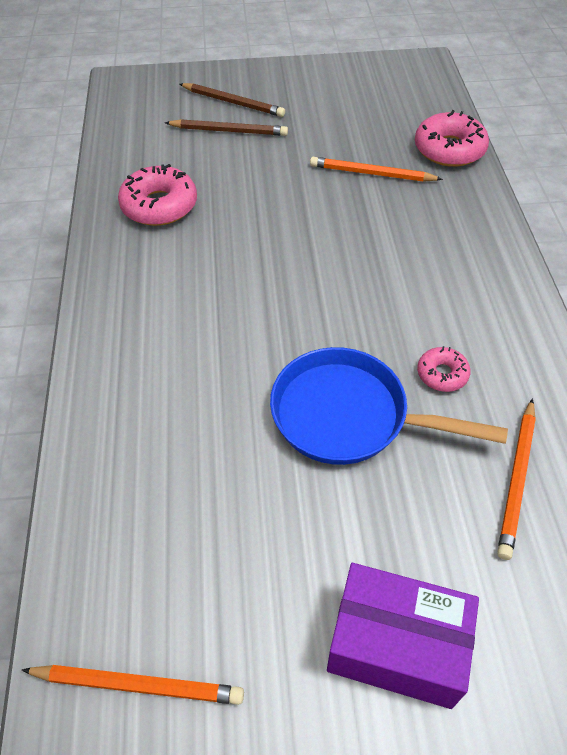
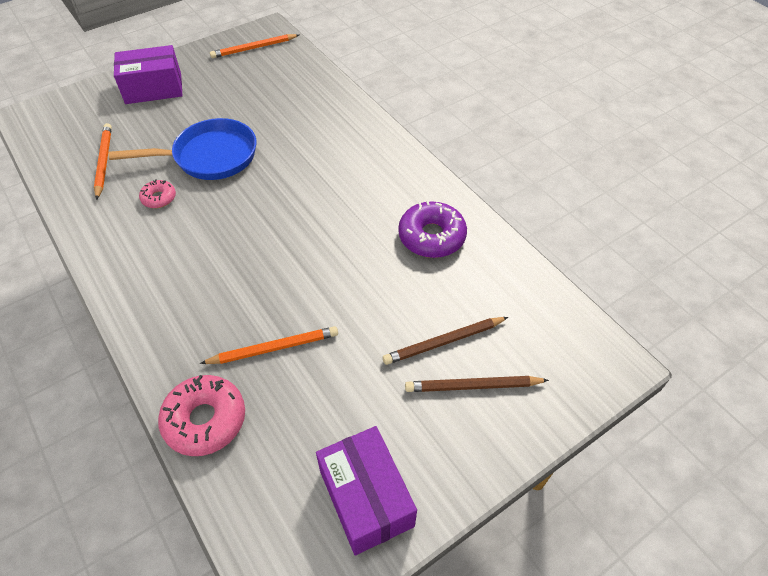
camera: 150 degrees right, 0 degrees up
(159, 205) = (431, 236): pink donut -> purple donut
(352, 80) = (366, 498): none -> purple box

